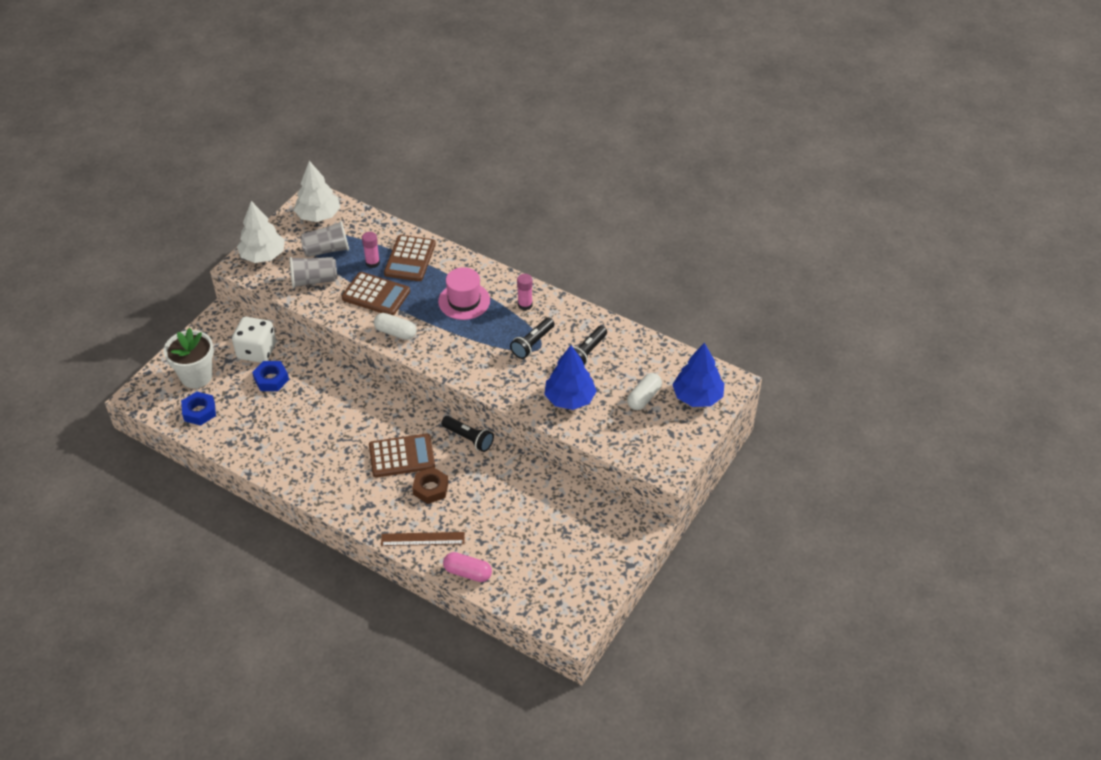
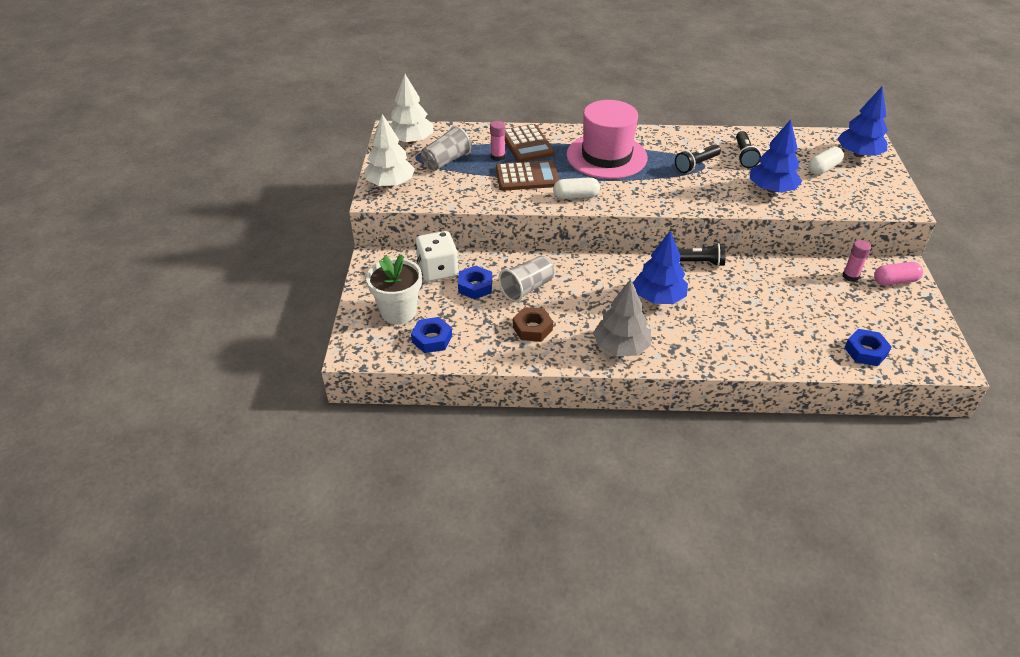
camera: 30 degrees left, 5 degrees down
(314, 280) = (459, 185): grey cup -> grey cup (527, 288)
(328, 485) = (621, 347): none -> grey tree
(402, 456) = (658, 297): brown calculator -> blue tree
(422, 539) = (751, 352): brown ruler -> none
(430, 488) = (711, 311): brown nut -> brown nut (532, 328)
(464, 301) = (606, 156): pink hat -> pink hat, size x1.58
(468, 572) = (819, 361): pink capsule -> pink capsule (895, 281)
(515, 584) = (865, 351): none -> blue nut
(525, 305) = (658, 143): pink glue stick -> pink glue stick (850, 276)
(532, 343) = (696, 165): black flashlight -> black flashlight turned 45 degrees clockwise
(644, 397) = (823, 168): white capsule -> white capsule turned 45 degrees clockwise

